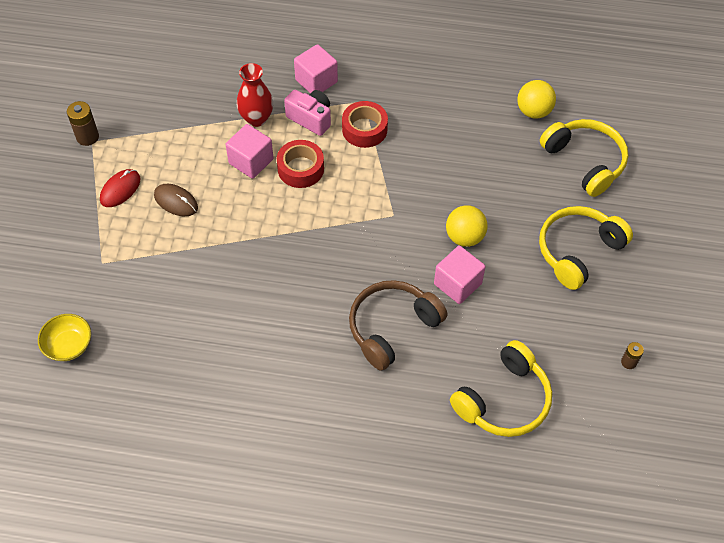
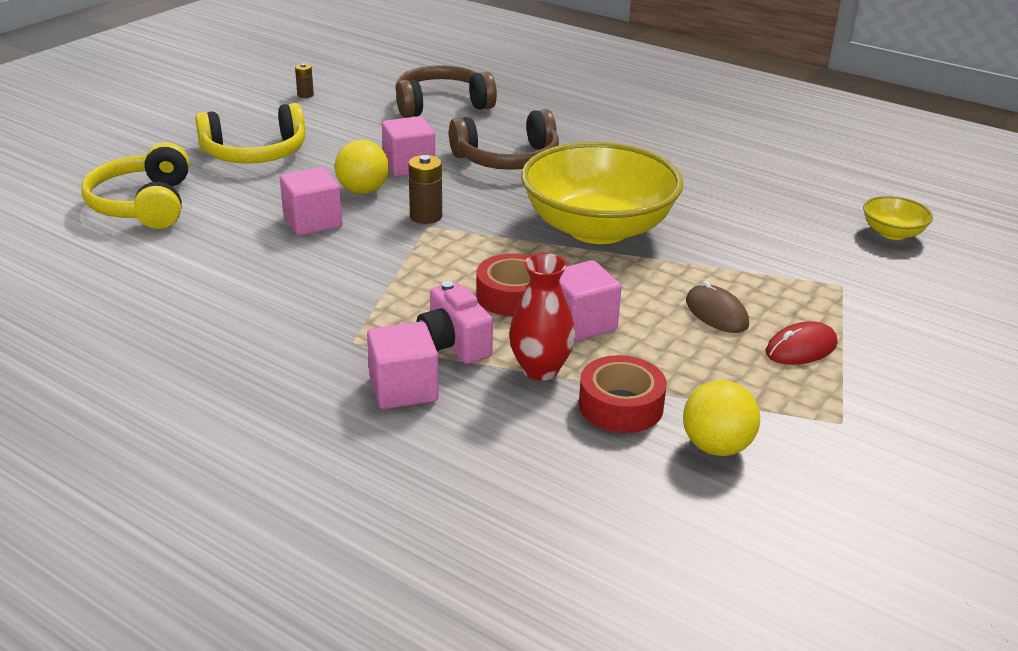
camera: 155 degrees left, 25 degrees down
(87, 137) = (849, 431): brown battery -> brown battery (426, 216)
(281, 260) = (598, 228): none -> yellow bowl
(364, 129) = (384, 309): red tape -> red tape (620, 406)
(467, 188) = (312, 222): none -> pink cube
(504, 400) = (441, 105): yellow headphones -> brown headphones
(533, 111) = (132, 261): yellow ball -> yellow ball (716, 447)

